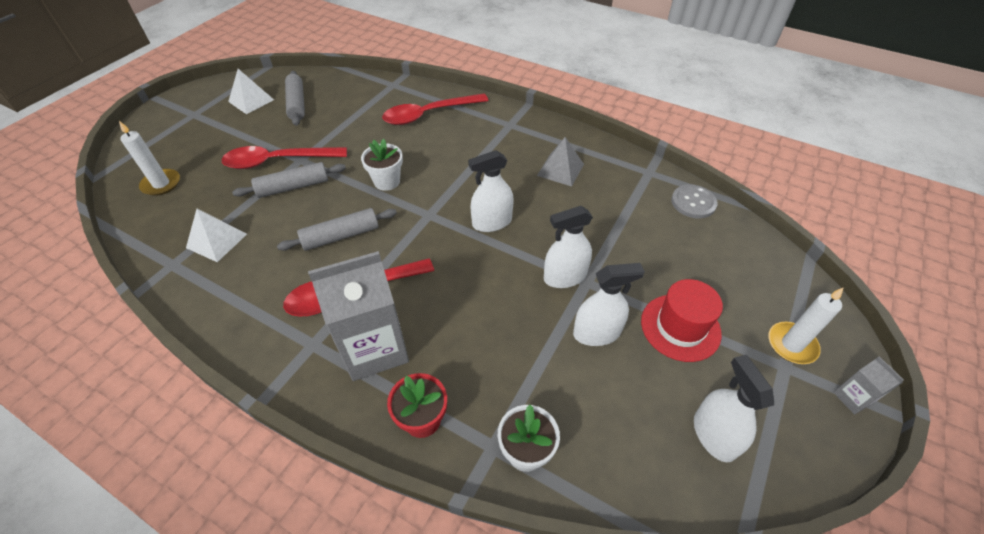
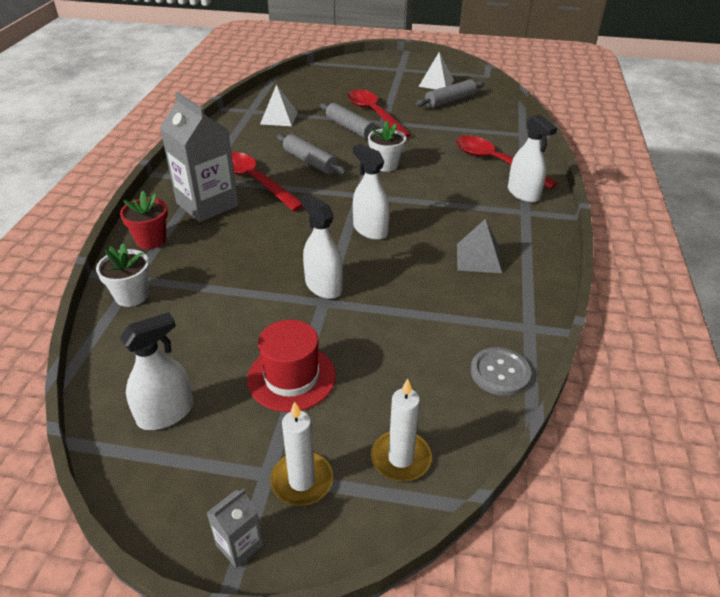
camera: 70 degrees right, 10 degrees down
(161, 184) = (320, 83): white candle -> white candle (400, 458)
(596, 333) = (262, 317): white spray bottle -> white spray bottle (523, 193)

